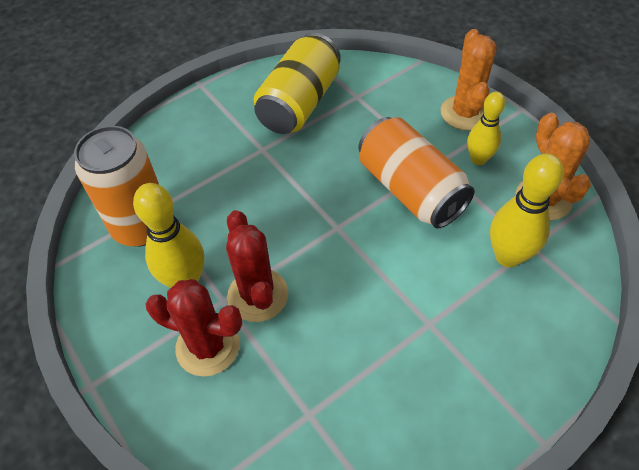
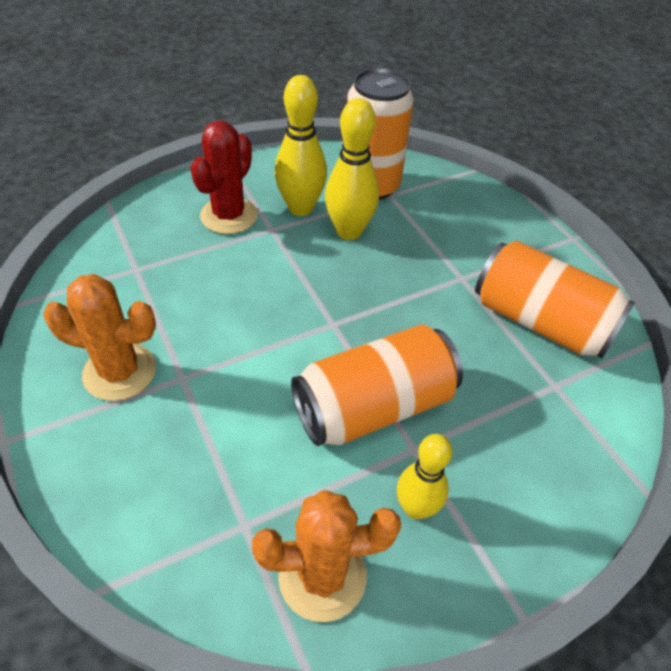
camera: 95 degrees right, 5 degrees down
(258, 295) = (268, 251): red cactus -> none
(299, 103) = (540, 322): yellow can -> orange can
(465, 113) = (517, 520): orange cactus -> orange cactus (120, 372)
(508, 256) = (239, 488): yellow bowling pin -> yellow bowling pin (349, 231)

